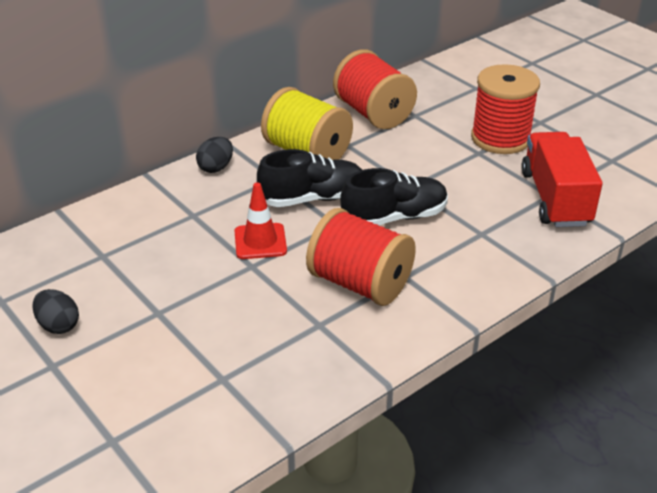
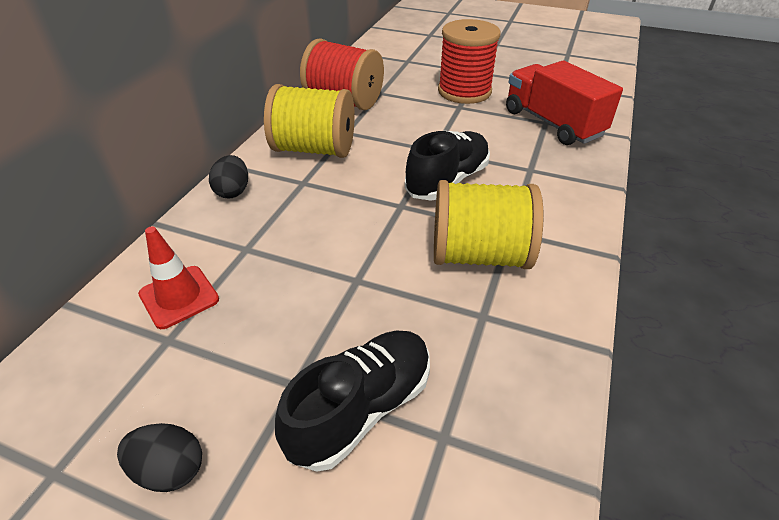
camera: 30 degrees left, 5 degrees up
(260, 241) = (343, 250): red traffic cone -> red traffic cone (179, 297)
(312, 198) = (357, 189): black shoe -> black shoe (361, 409)
(360, 284) = (479, 255): red spool -> yellow spool

